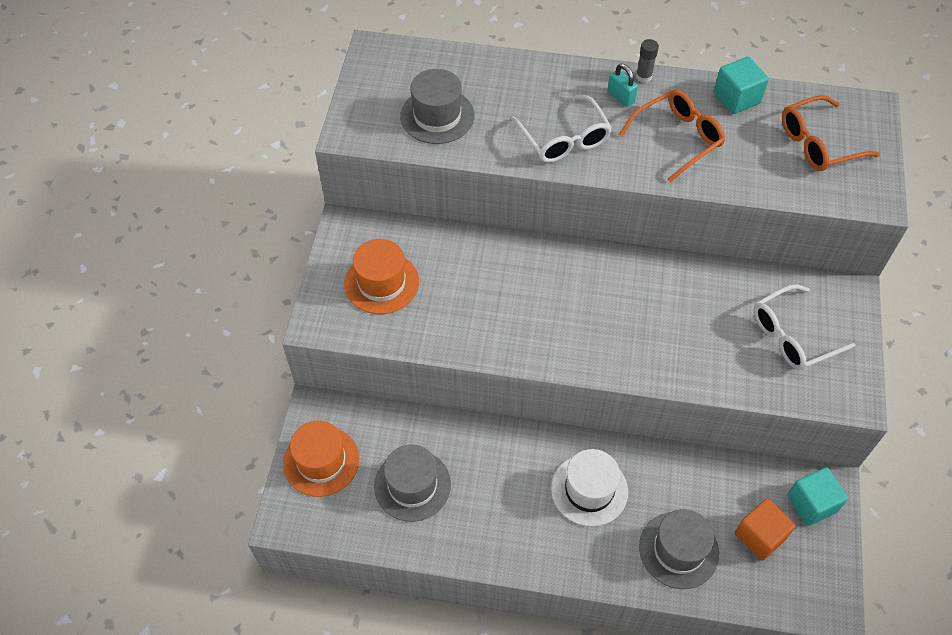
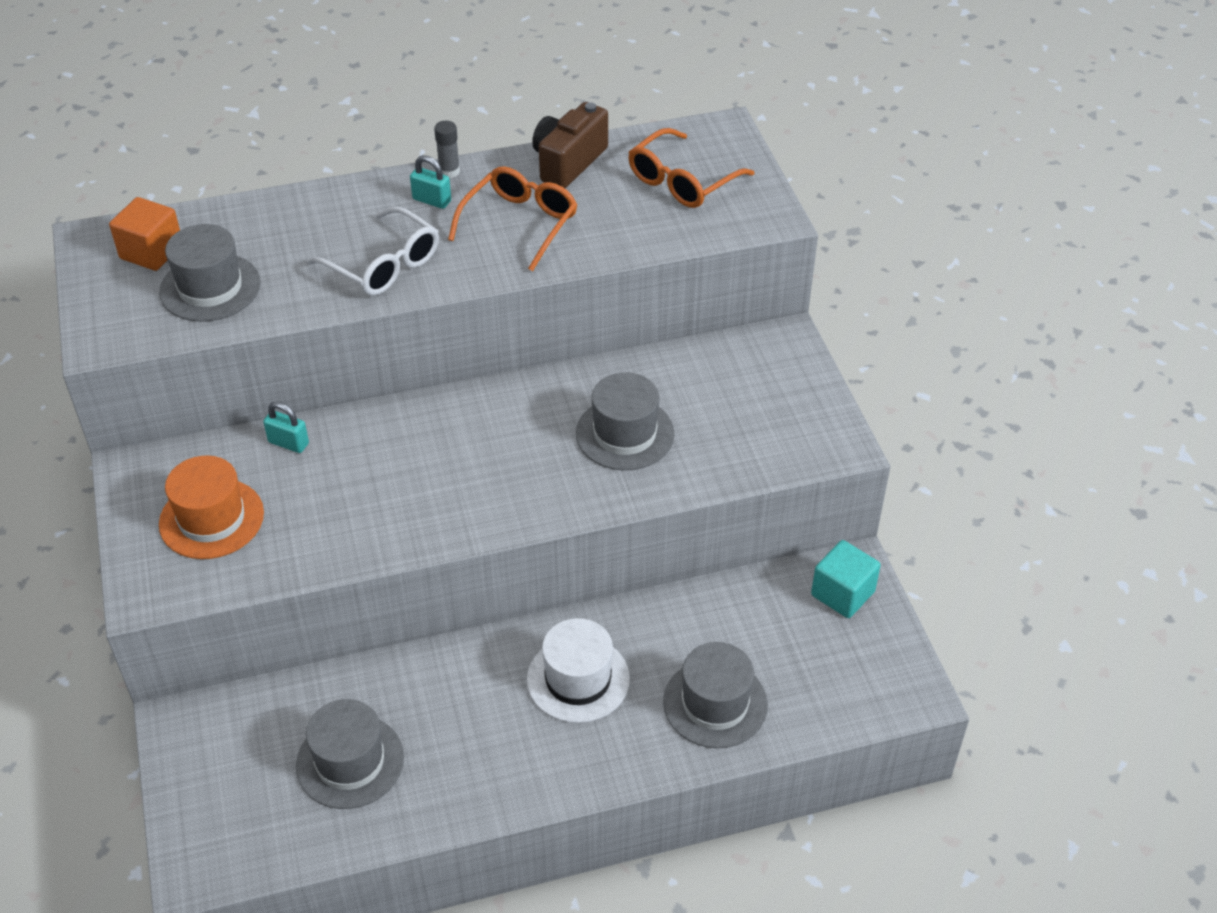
camera: 25 degrees left, 10 degrees down
(321, 461) = (213, 781): orange hat -> none
(454, 244) = (288, 443): none -> turquoise padlock
(693, 326) = (625, 433): none -> grey hat
(736, 98) = (568, 162): turquoise cube -> brown camera
(760, 536) = (801, 651): orange cube -> orange cube (151, 252)
(792, 336) = (742, 405): white glasses -> none

